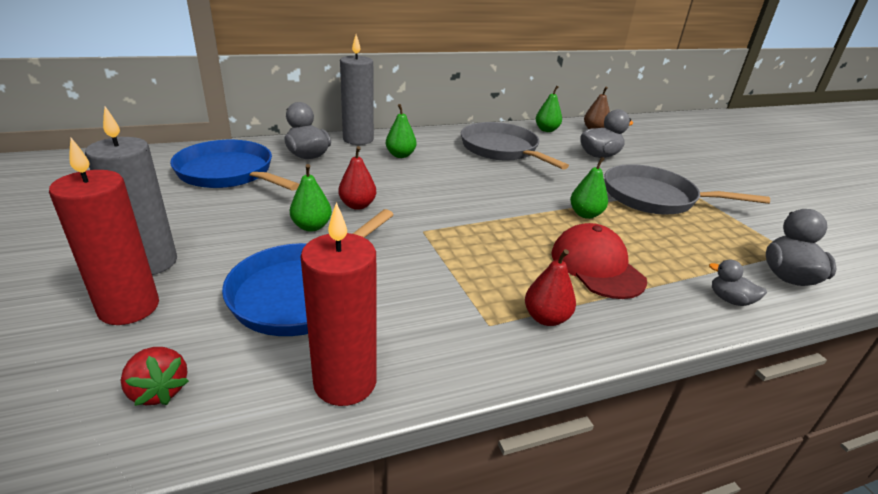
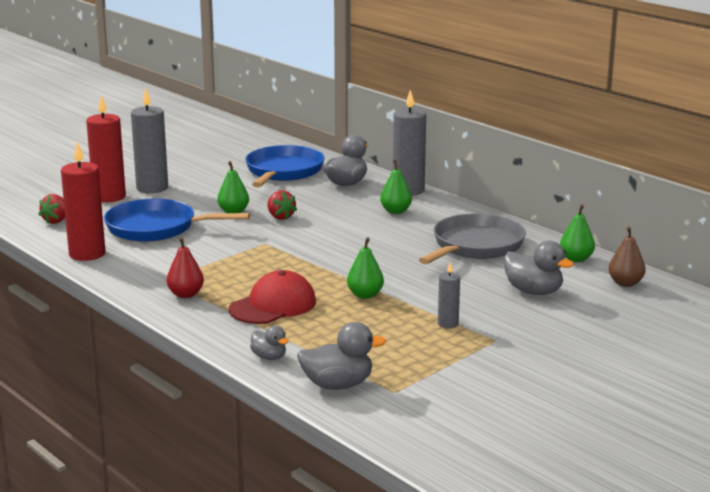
camera: 70 degrees right, 10 degrees down
(357, 205) = (280, 217): red pear -> red strawberry
(654, 197) = (448, 324): grey pan -> grey candle
(730, 300) = (269, 357): grey duck -> grey duck turned 120 degrees clockwise

